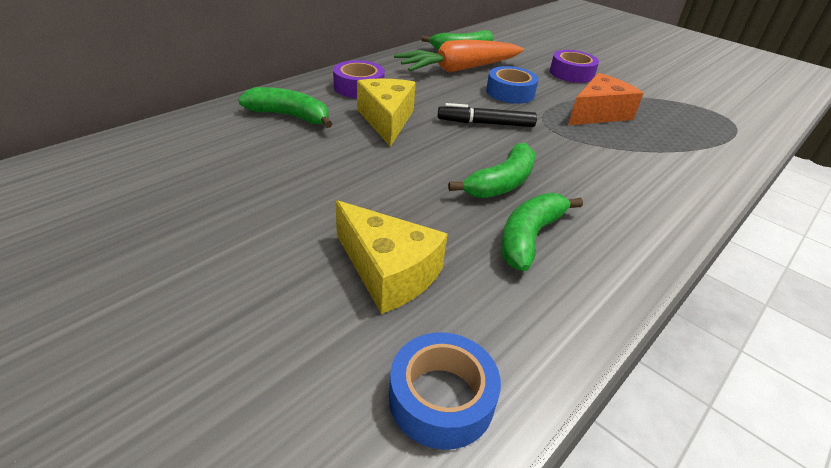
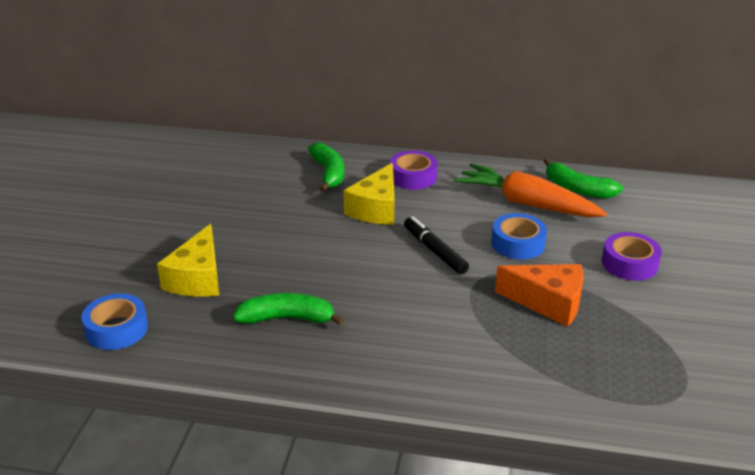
camera: 60 degrees right, 5 degrees down
(386, 120) = (376, 208): yellow cheese -> yellow cheese turned 150 degrees clockwise
(501, 183) = (345, 287): green banana -> none

